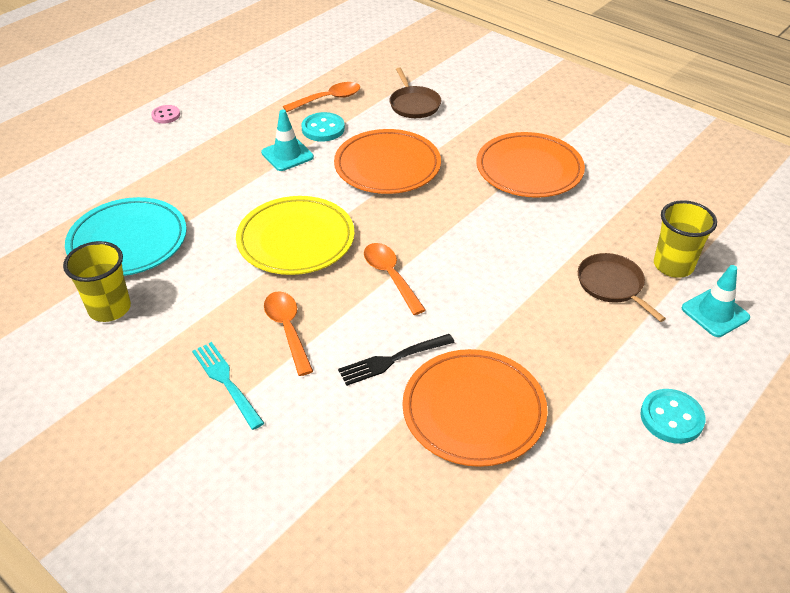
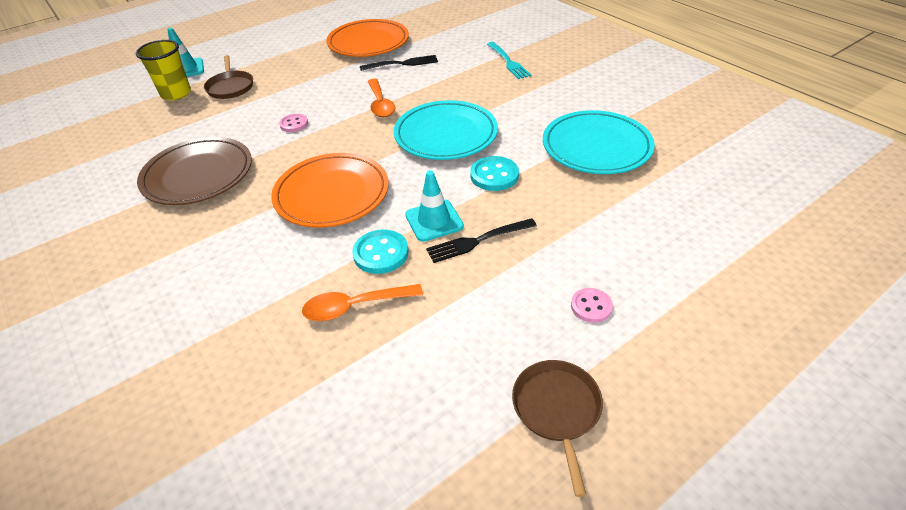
camera: 165 degrees left, 0 degrees up
(110, 308) = (596, 102): yellow cup -> none
(247, 145) = (478, 241): none -> black fork
(287, 329) = (465, 81): orange spoon -> none
(296, 240) = (446, 135): yellow plate -> turquoise plate
(414, 104) = (247, 279): brown pan -> brown pan (557, 409)
(479, 236) = (294, 124): none -> pink button
(529, 169) = (198, 175): orange plate -> brown plate
(671, 418) = (268, 34): turquoise button -> turquoise button (494, 175)

